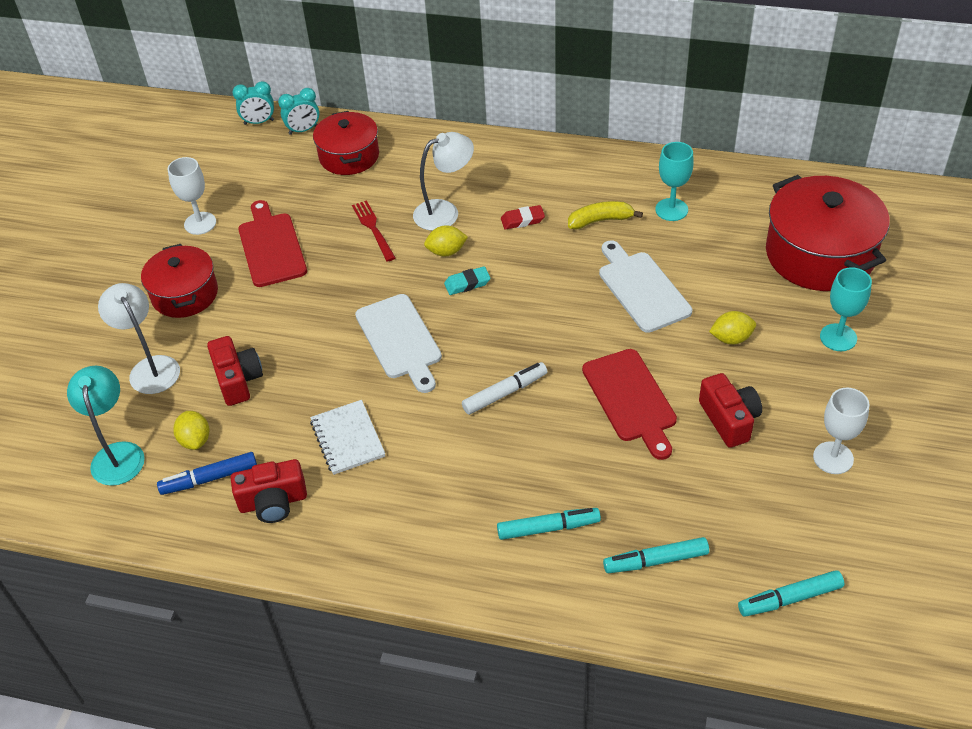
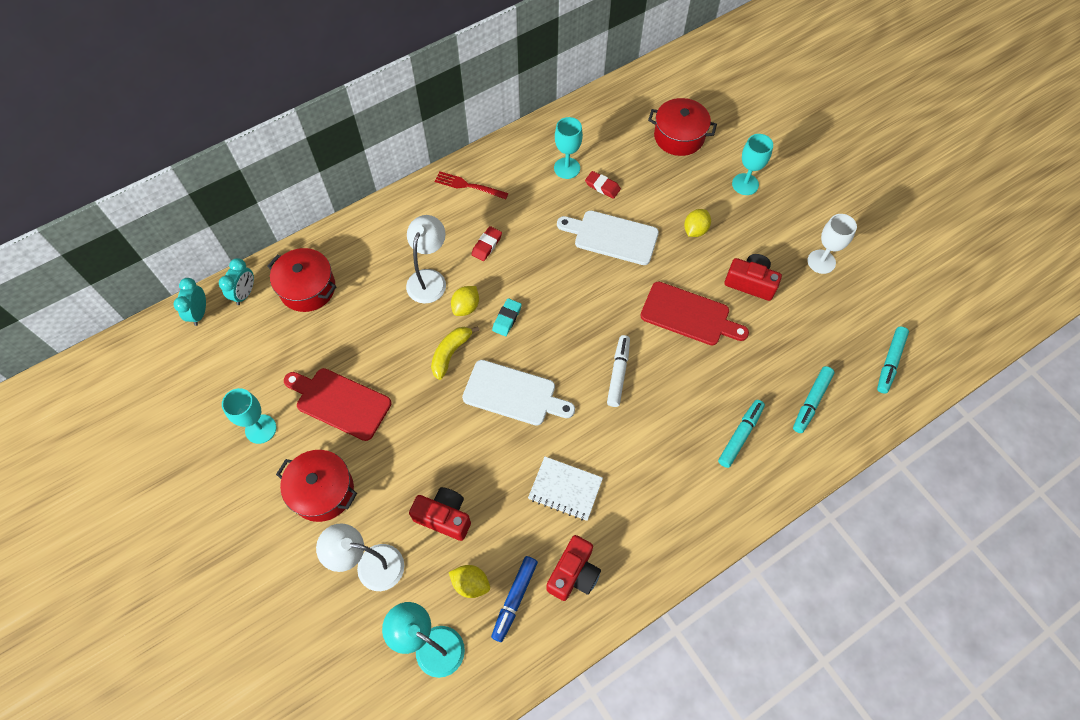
camera: 50 degrees left, 15 degrees up
(200, 223) = (260, 429): white goblet -> turquoise goblet
(259, 122) = (199, 313): turquoise clock -> turquoise clock turned 150 degrees clockwise
(373, 228) = (395, 330): red fork -> red fork (468, 186)
(600, 220) = (534, 208): yellow banana -> yellow banana (450, 353)
(686, 245) = (602, 186): none -> red eraser
(819, 254) = (679, 136): red pot -> red pot, size x0.62

